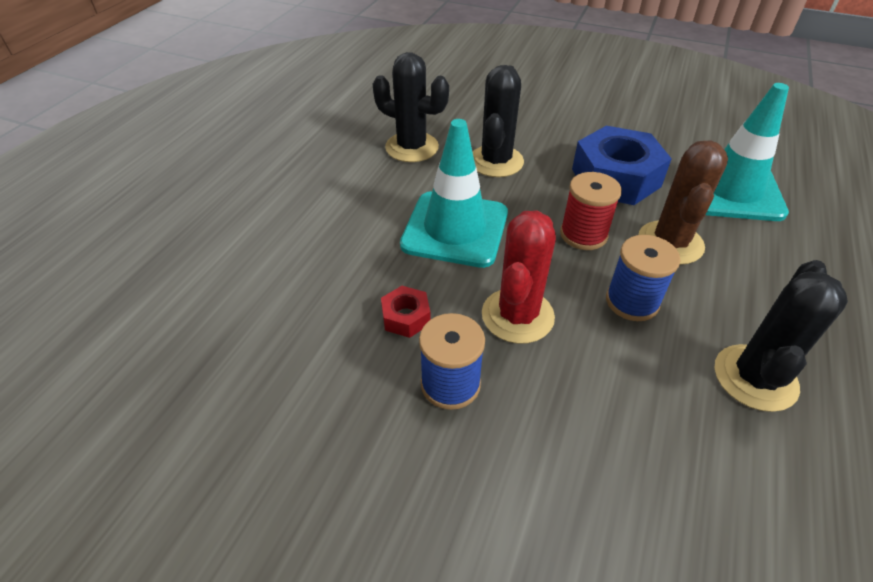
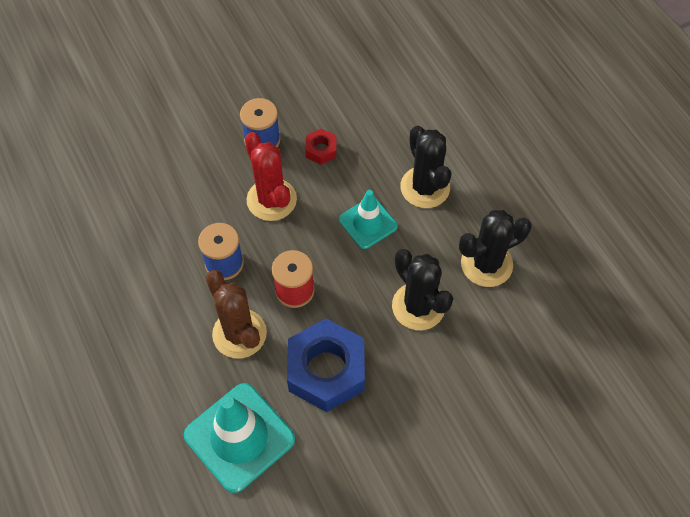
camera: 130 degrees right, 15 degrees up
(455, 229) = (368, 223): turquoise traffic cone -> turquoise traffic cone, size x0.60
(755, 378) = (130, 269): black cactus -> black cactus (425, 187)

